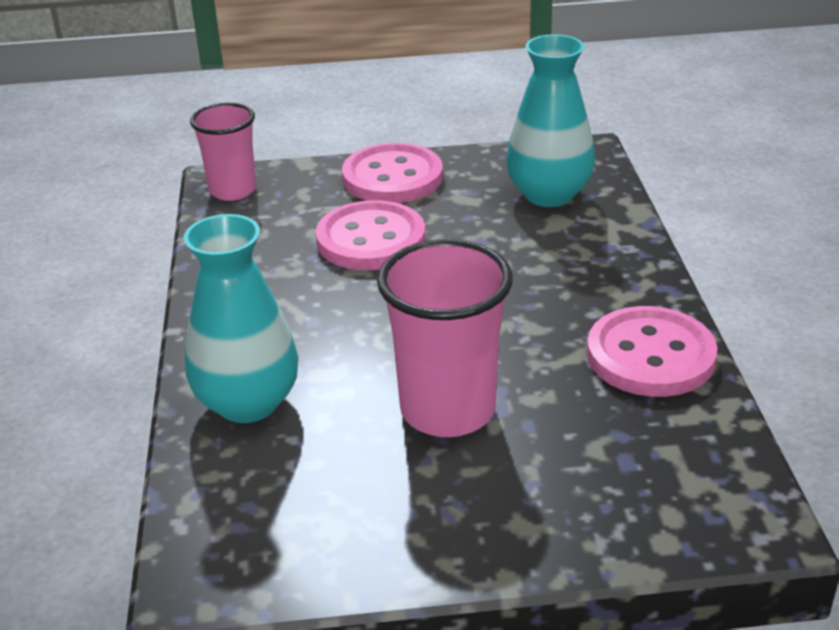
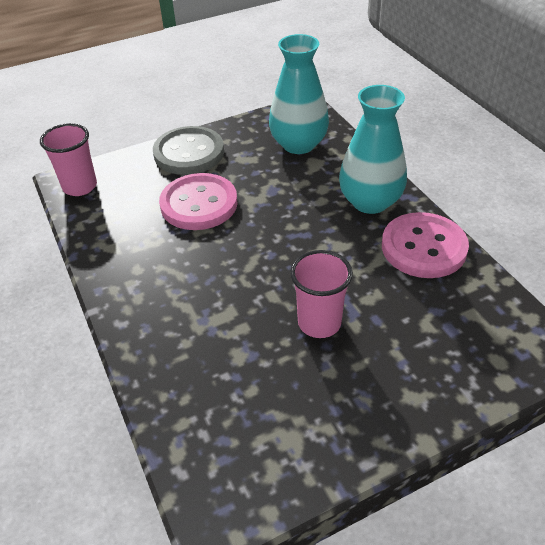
camera: 20 degrees left, 10 degrees up
(248, 402) = (179, 355): turquoise vase -> turquoise vase (370, 202)
(392, 177) = (189, 153): pink button -> grey button
(447, 410) = (319, 323): pink cup -> pink cup, size x0.65

